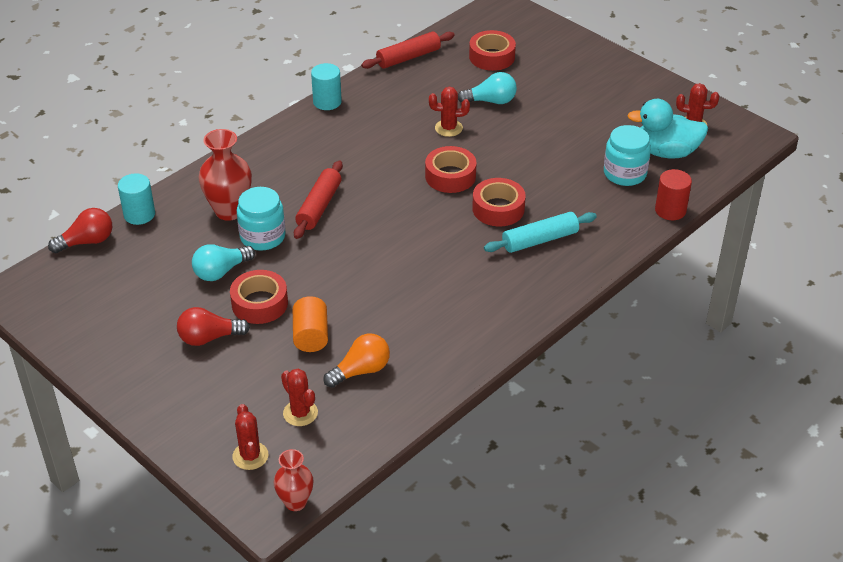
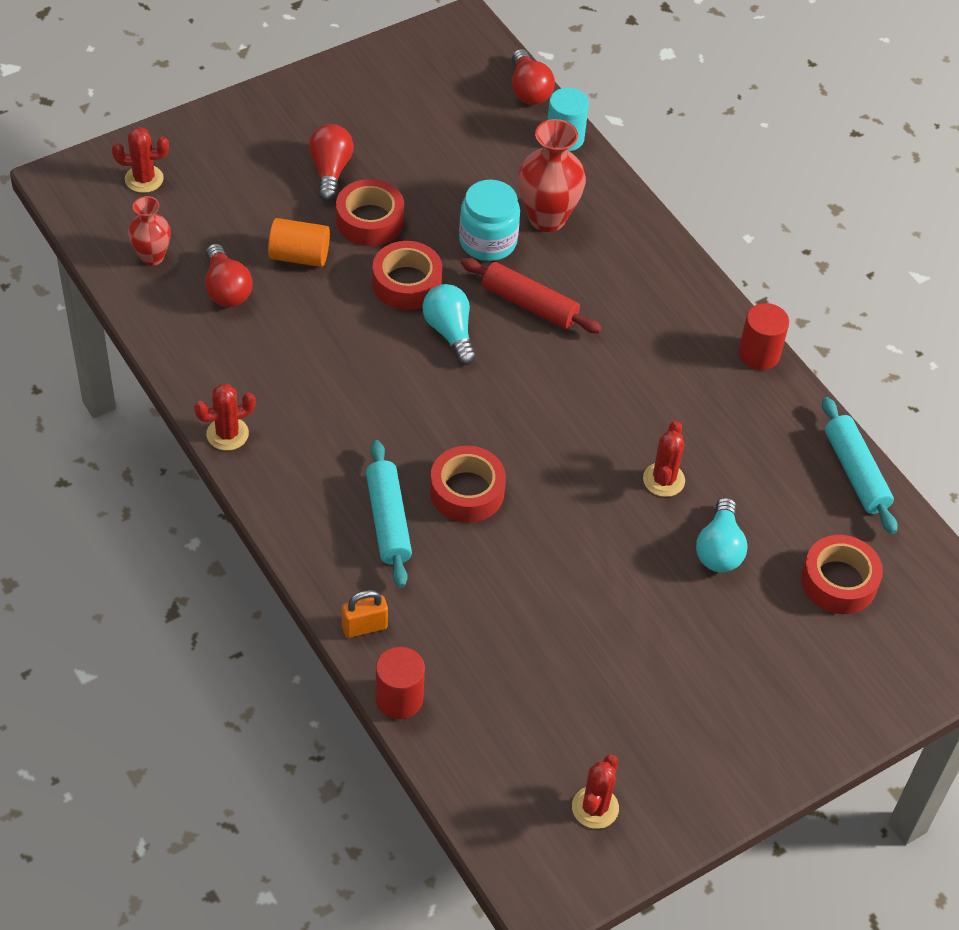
camera: 100 degrees right, 10 degrees up
(221, 271) = (437, 195): turquoise light bulb -> turquoise light bulb (450, 332)
(295, 502) = (67, 203): red vase -> red vase (152, 256)
(300, 413) = (185, 227): red cactus -> red cactus (227, 434)
(327, 102) = (759, 354): turquoise cylinder -> red cylinder
(361, 371) = (226, 289): orange light bulb -> red light bulb
(408, 57) = (855, 472): red rolling pin -> turquoise rolling pin
(450, 176) = (552, 455): red tape -> red tape (406, 283)
(625, 173) = (499, 669): turquoise jar -> none
(628, 235) = (364, 627): none -> orange padlock
(666, 152) = (535, 743): turquoise duck -> none

